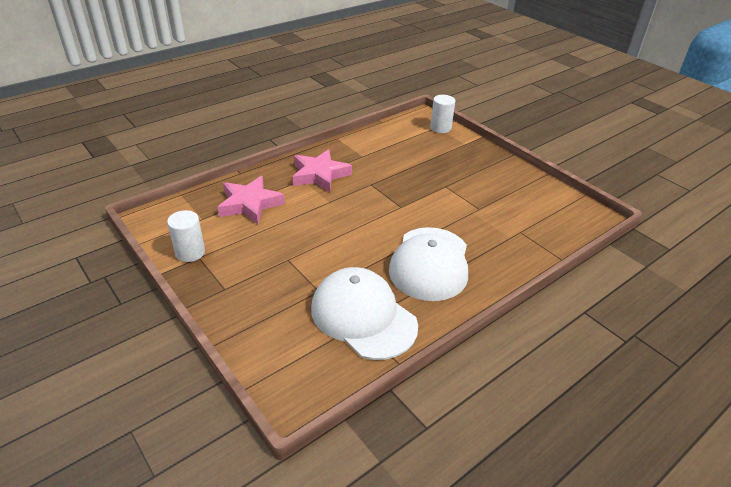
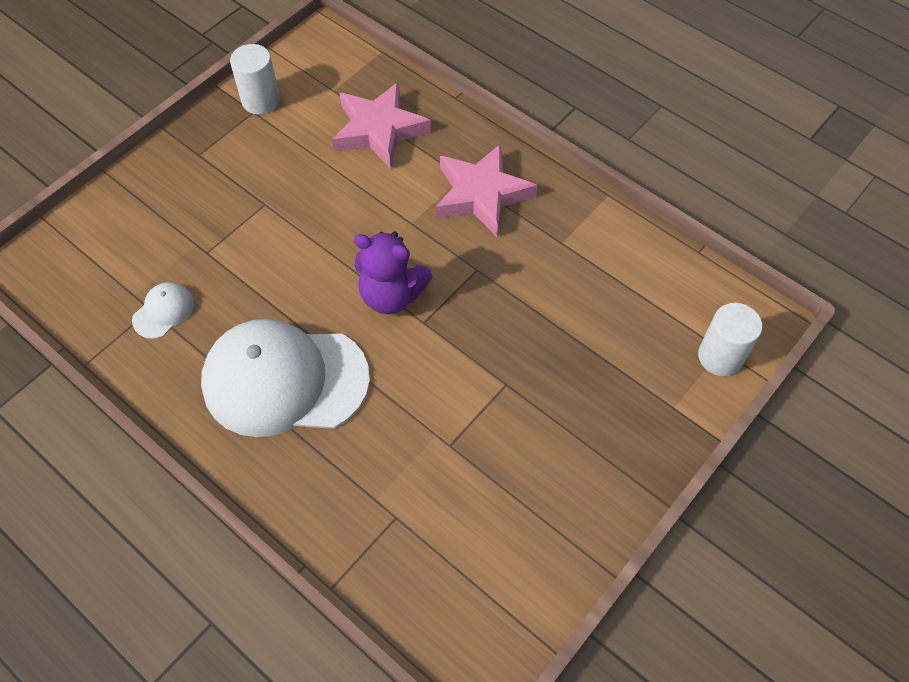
camera: 80 degrees right, 20 degrees up
(363, 316) = (163, 311): white cap -> white cap, size x0.41
(379, 215) = (391, 295): none -> purple teddy bear

